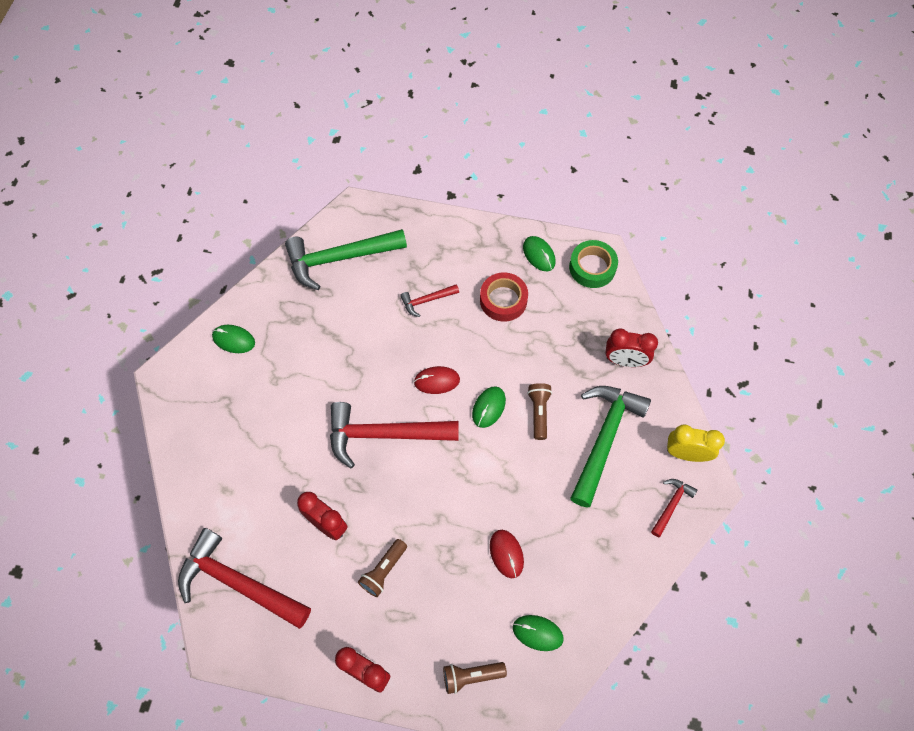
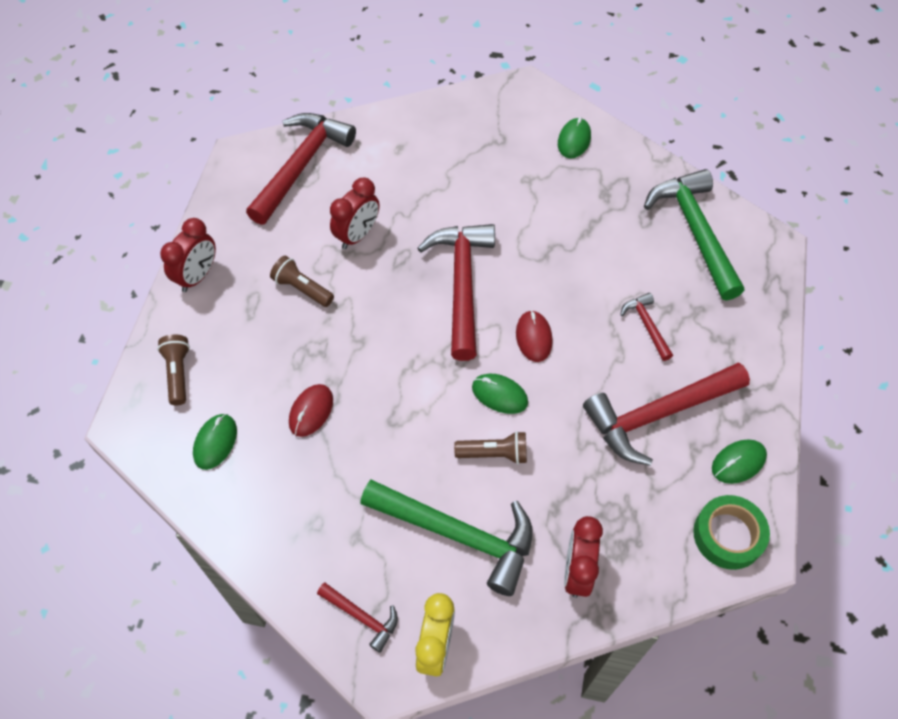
camera: 90 degrees right, 5 degrees down
(503, 300) = (658, 415): red tape -> red hammer
(506, 554) = (311, 411): red mouse -> red mouse turned 45 degrees counterclockwise

